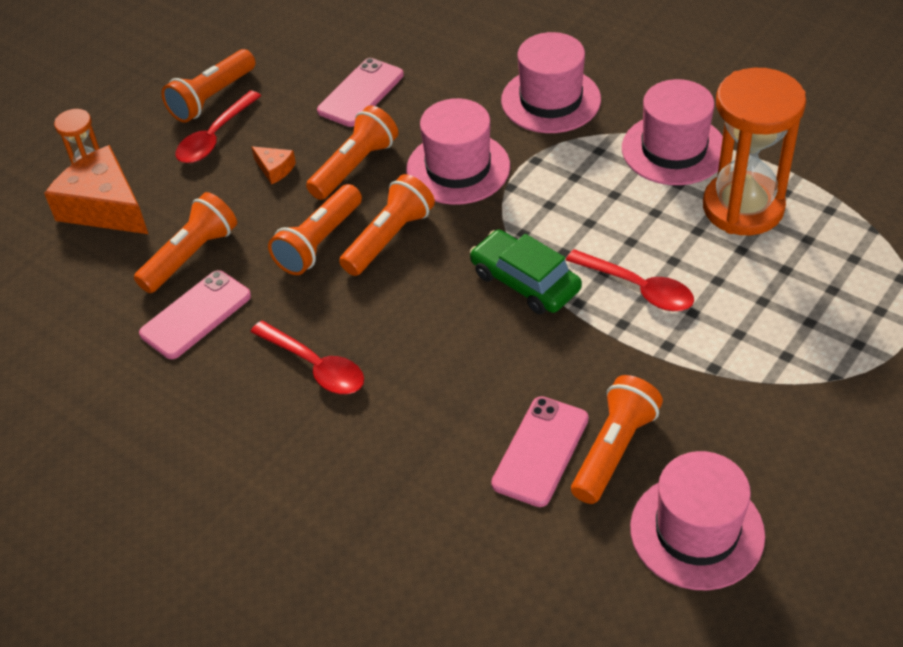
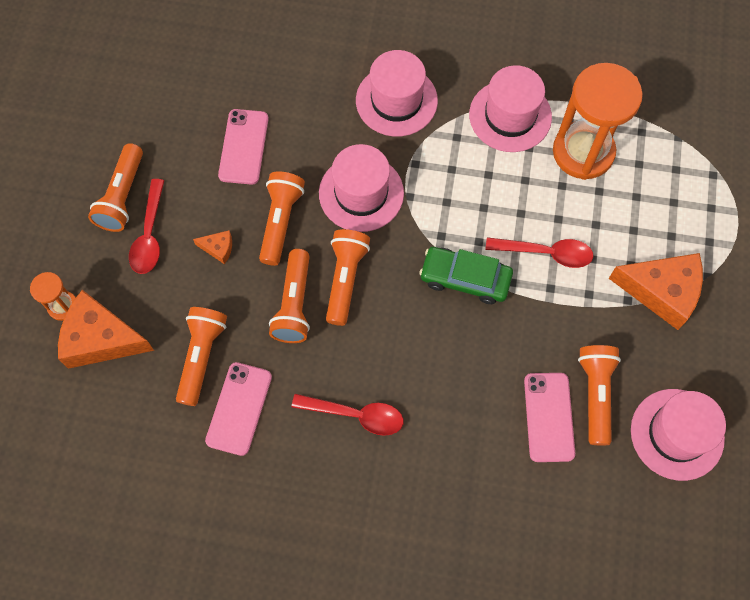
camera: 30 degrees left, 20 degrees up
(763, 374) = (661, 292): none -> orange cheese

